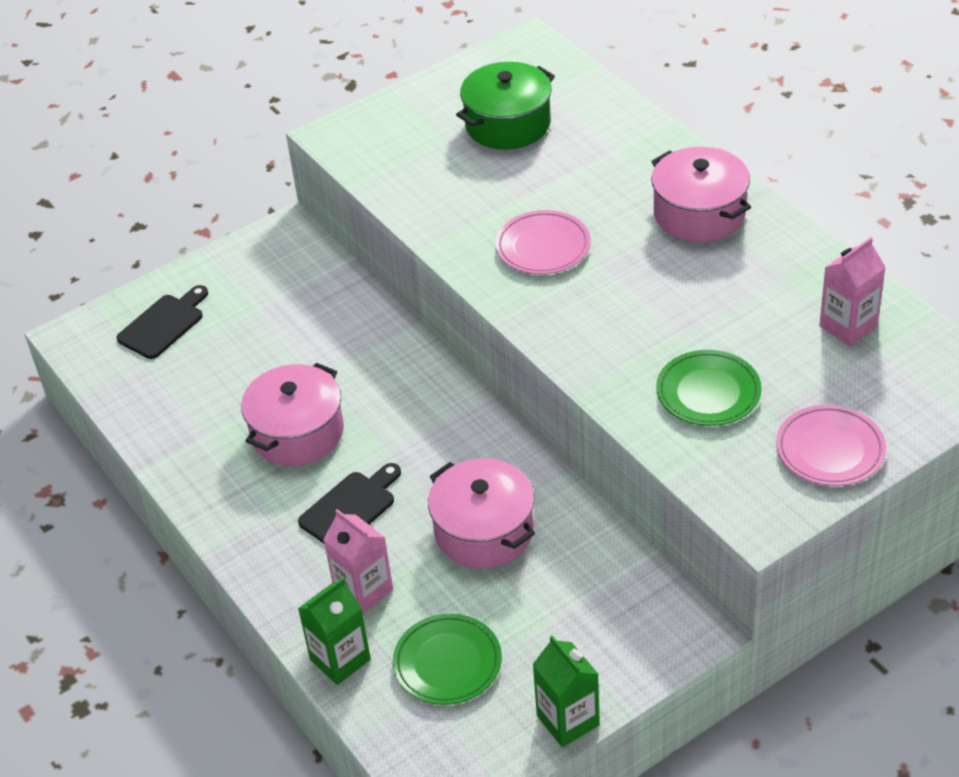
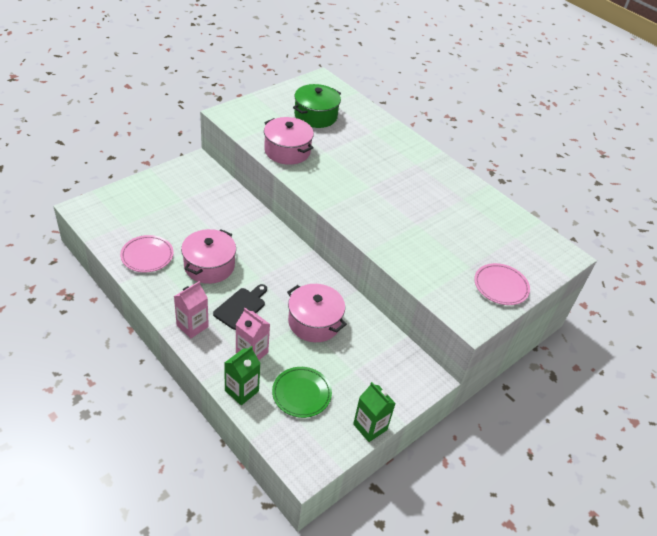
camera: 15 degrees left, 0 degrees up
(163, 324) = (132, 205): black cutting board -> none
(543, 247) = (340, 176): pink plate -> pink plate (147, 256)
(699, 213) = (417, 165): pink pot -> pink pot (287, 151)
(708, 392) = (435, 254): green plate -> none
(848, 326) = (498, 225): pink carton -> pink carton (192, 326)

